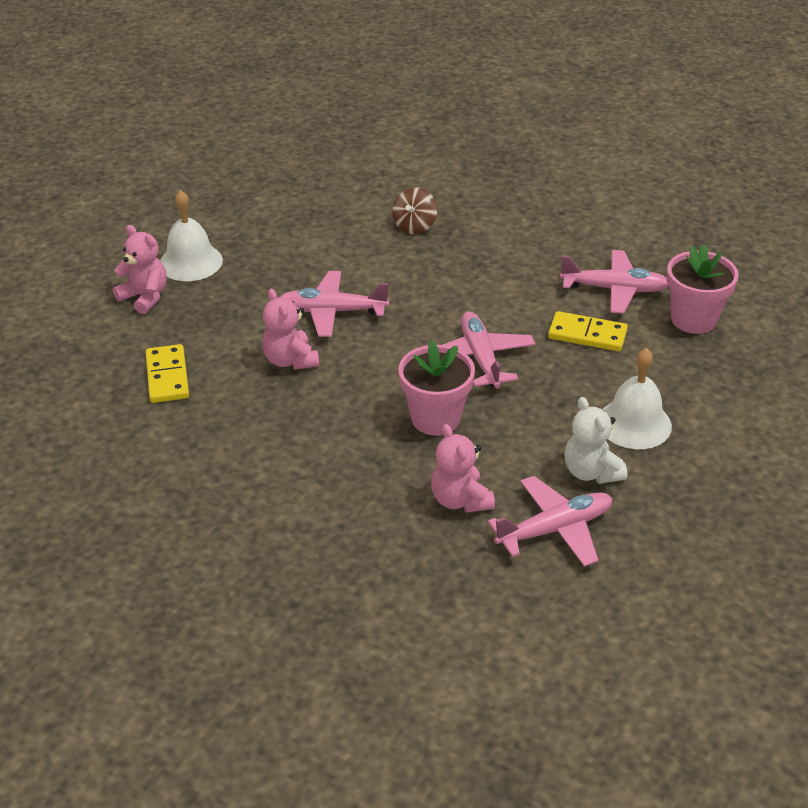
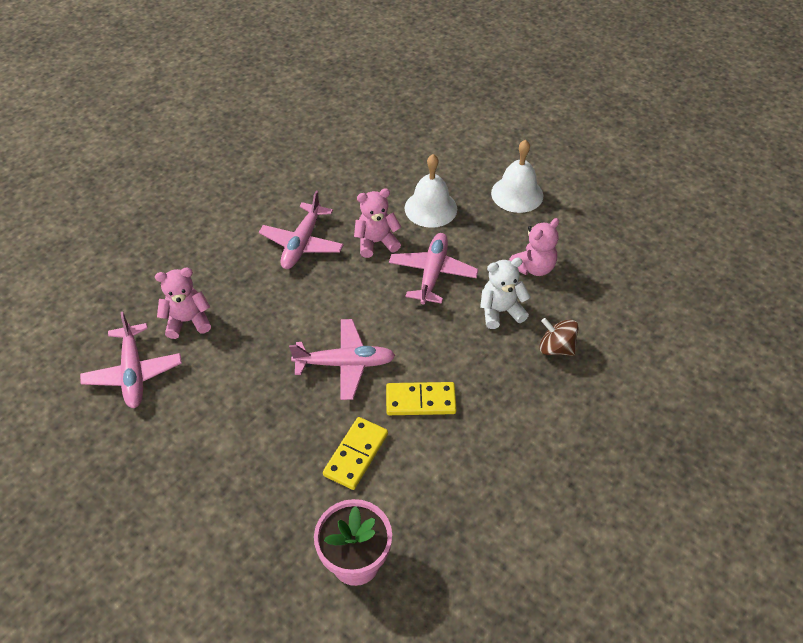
camera: 100 degrees right, 10 degrees up
(145, 297) = (474, 168): pink teddy bear -> pink teddy bear (533, 267)
(167, 376) = (376, 177): yellow domino -> yellow domino (420, 400)
(435, 418) = (280, 321): pink flower pot -> none
(591, 472) = (181, 411): white teddy bear -> white teddy bear (500, 311)
(614, 289) = (422, 499): pink plane -> pink plane (302, 243)
(634, 423) = (224, 460): white bell -> white bell (430, 208)

